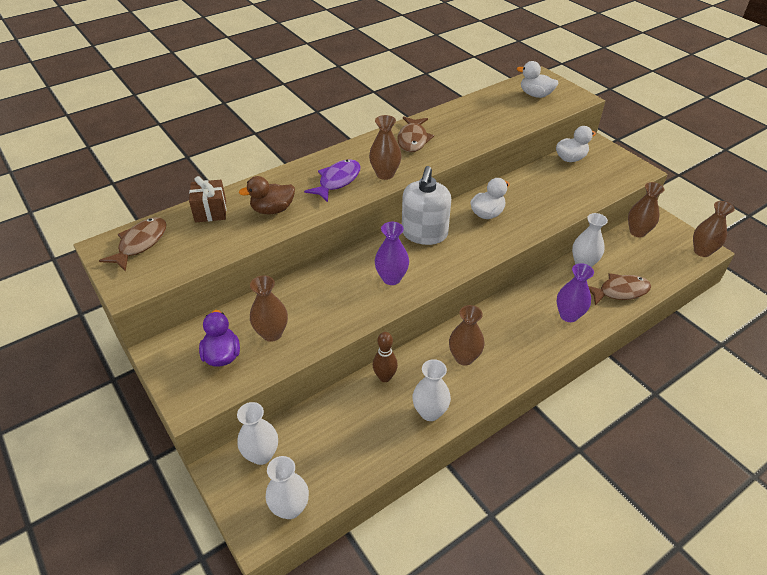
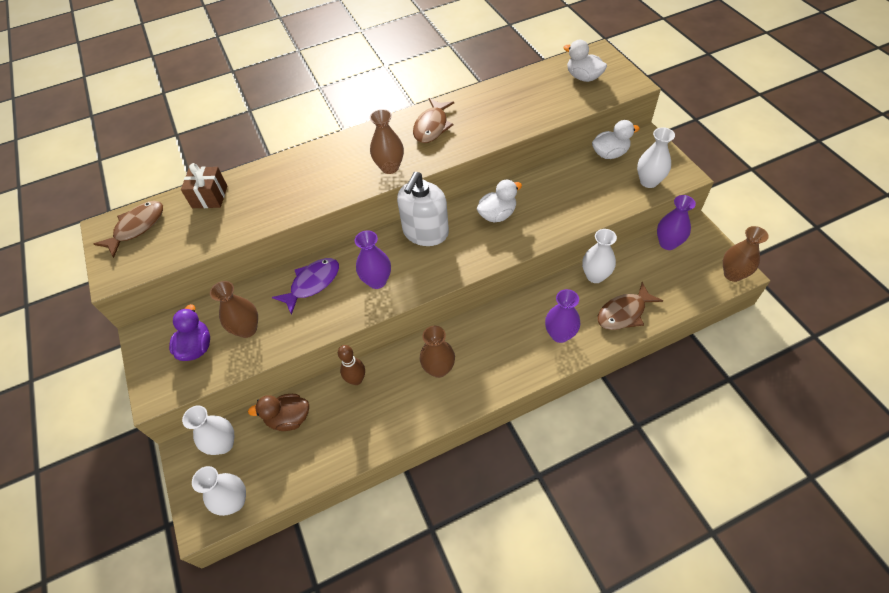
camera: 15 degrees right, 10 degrees up
(272, 210) = (267, 200): brown duck -> brown duck (289, 418)
(337, 181) = (340, 171): purple fish -> purple fish (312, 283)
(430, 412) = (388, 423): white vase -> white vase (649, 181)
(620, 291) = (624, 313): brown fish -> brown fish turned 150 degrees clockwise
(637, 232) = (668, 243): brown vase -> purple vase

